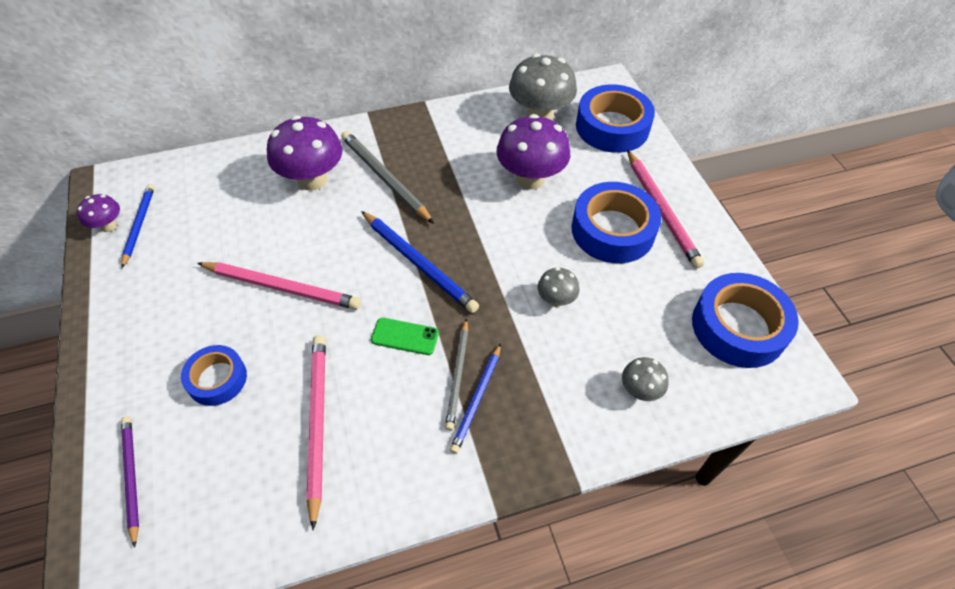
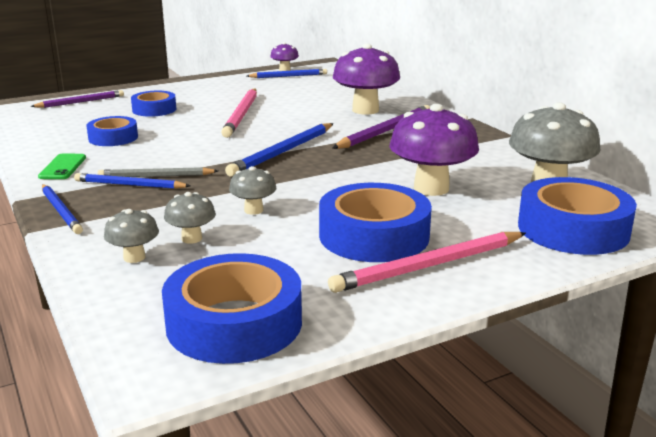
camera: 80 degrees right, 30 degrees down
(317, 423) = (113, 138): pink pencil -> blue tape
(384, 178) = (385, 131): grey pencil -> purple pencil
(405, 336) = (197, 155): green phone -> green phone (62, 167)
(534, 460) = (61, 211): none -> blue pencil
(607, 348) = (191, 238): none -> grey mushroom

